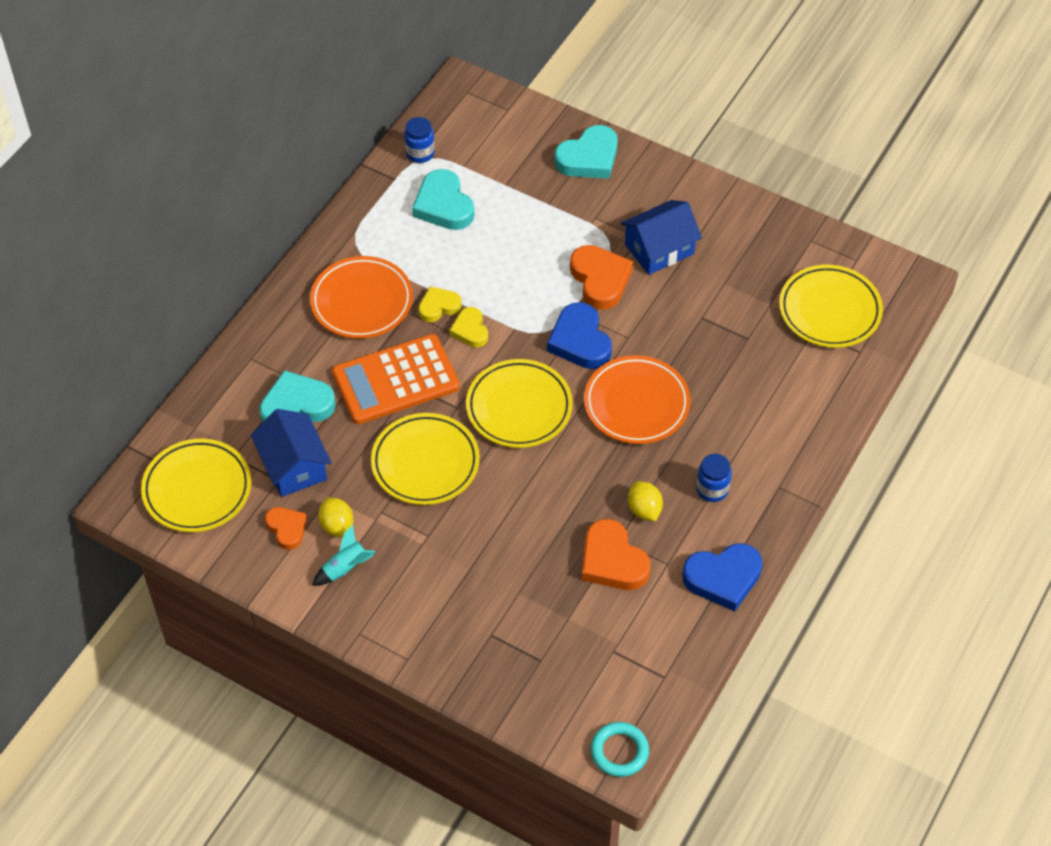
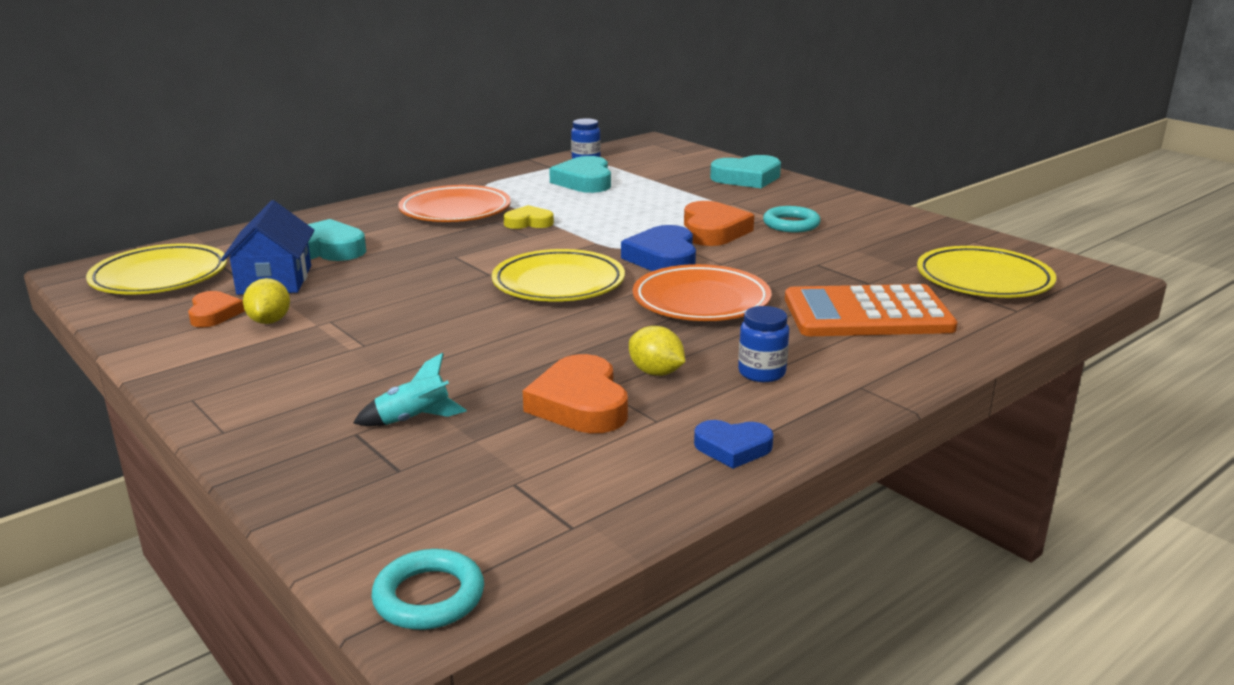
camera: 20 degrees right, 30 degrees down
(345, 568) = (241, 350): turquoise rocket -> turquoise rocket (414, 419)
(395, 380) = (441, 251): orange calculator -> orange calculator (867, 314)
(425, 463) = (417, 299): yellow plate -> none
(470, 330) = (548, 237): yellow heart -> none
(644, 510) = (656, 372): yellow lemon -> yellow lemon turned 45 degrees counterclockwise
(659, 249) = (791, 224): blue house -> turquoise ring
(723, 578) = (733, 448): blue heart -> blue heart, size x0.61

